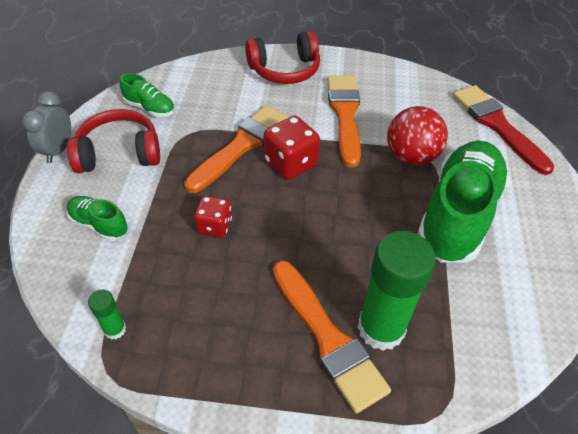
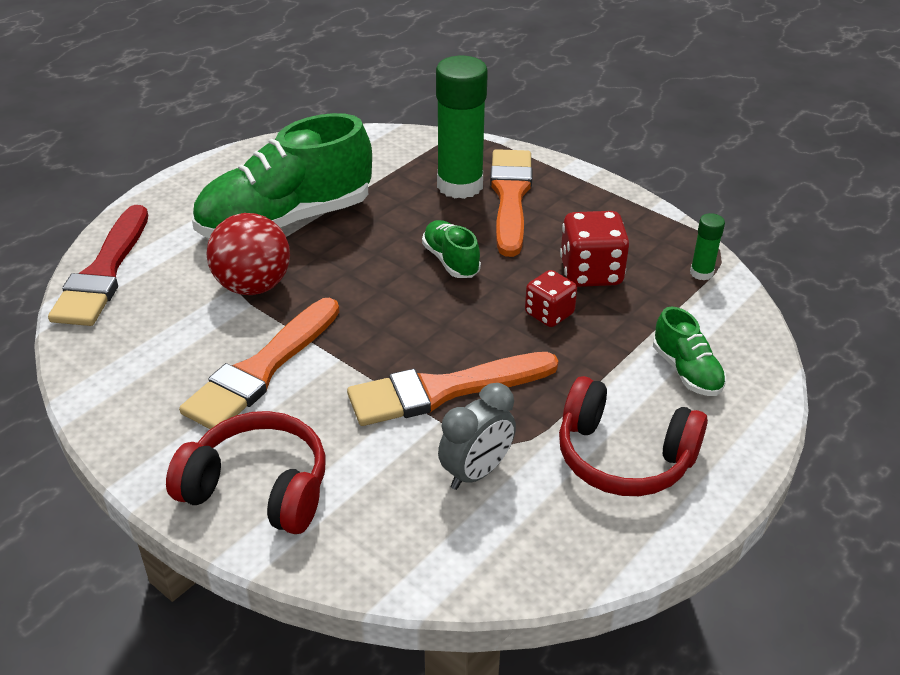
camera: 145 degrees left, 10 degrees down
(58, 150) = (717, 504): grey clock -> grey clock (476, 472)
(150, 108) = (537, 517): green shoe -> green shoe (451, 261)
(290, 163) = (401, 341): red dice -> red dice (591, 273)

